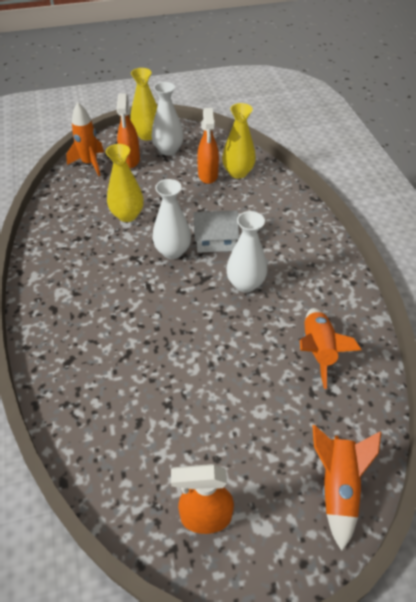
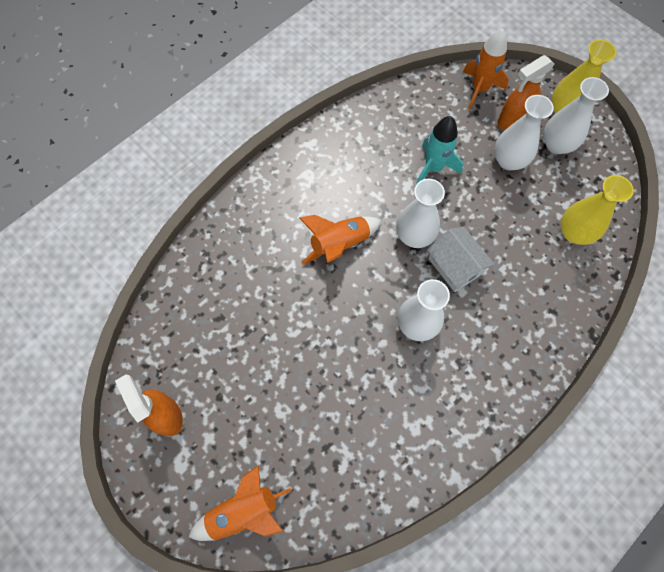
camera: 60 degrees right, 20 degrees up
(127, 215) = (433, 168): yellow vase -> turquoise rocket
(158, 176) = (509, 160): none -> white vase
(208, 175) = (546, 206): orange spray bottle -> none
(318, 350) = (377, 432): orange rocket -> orange rocket (340, 244)

